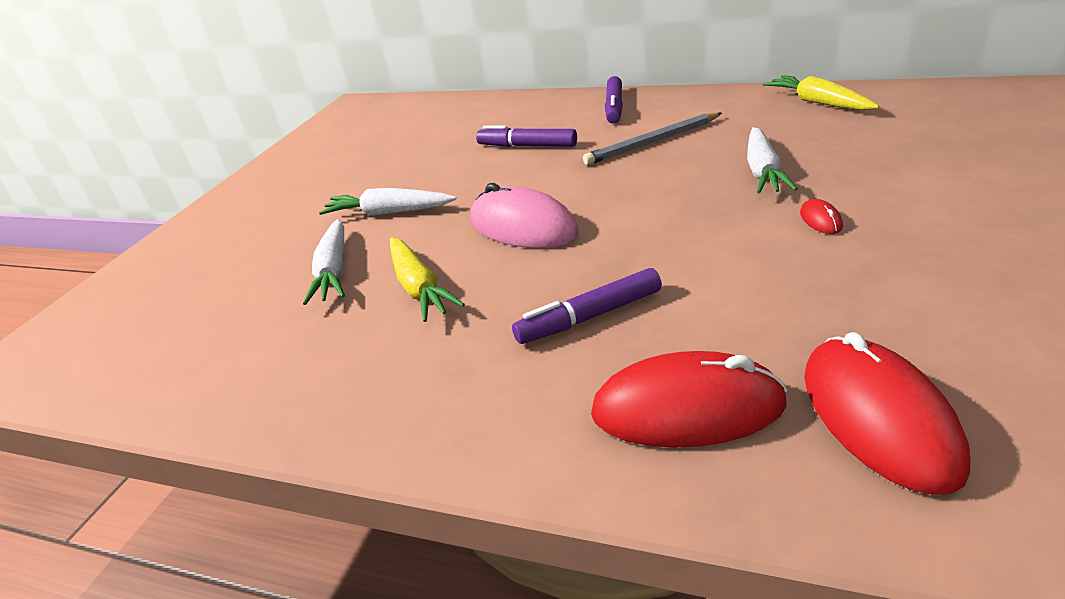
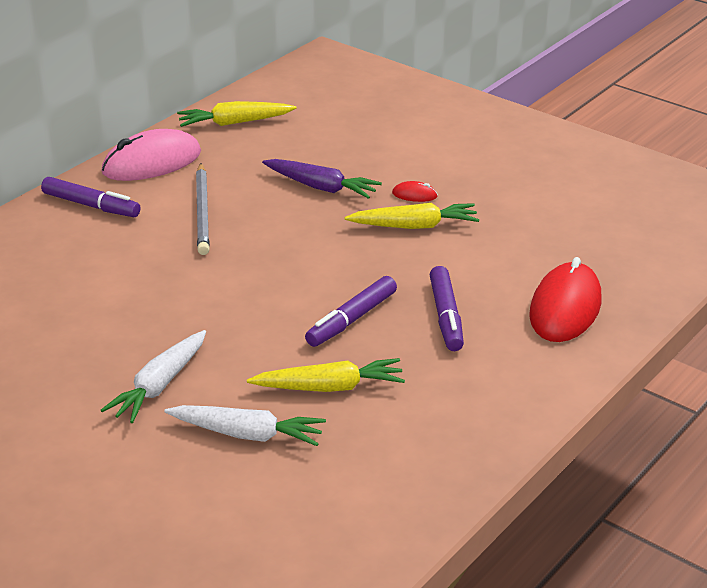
camera: 75 degrees left, 0 degrees up
(523, 227) = (283, 314): pink mouse -> pink mouse (152, 162)
(527, 146) = (112, 274): purple marker -> purple marker (351, 319)
(754, 240) = (414, 226): none -> yellow carrot
(763, 171) = (321, 187): white carrot -> purple carrot
(878, 417) = (610, 255): red mouse -> none

